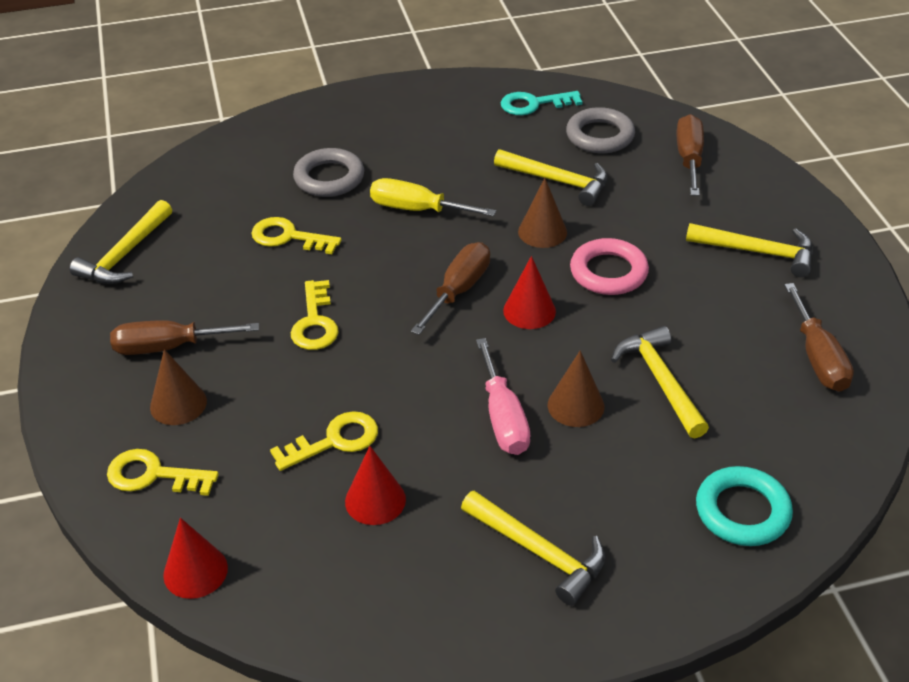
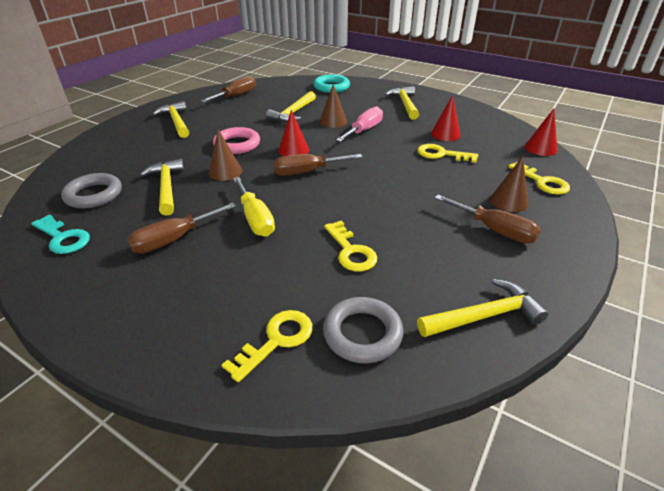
camera: 135 degrees left, 5 degrees down
(315, 322) = (396, 197): yellow key -> yellow key (277, 340)
(329, 178) = (266, 277): grey ring -> grey ring (362, 333)
(689, 158) = (99, 160): brown screwdriver -> brown screwdriver (174, 239)

